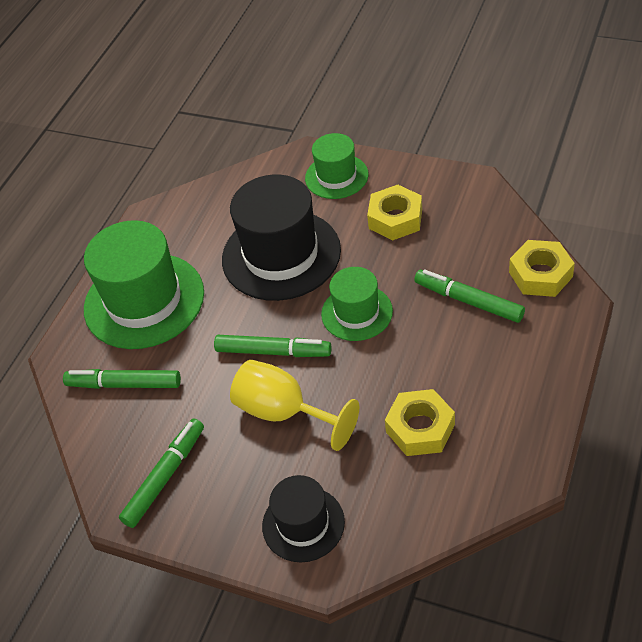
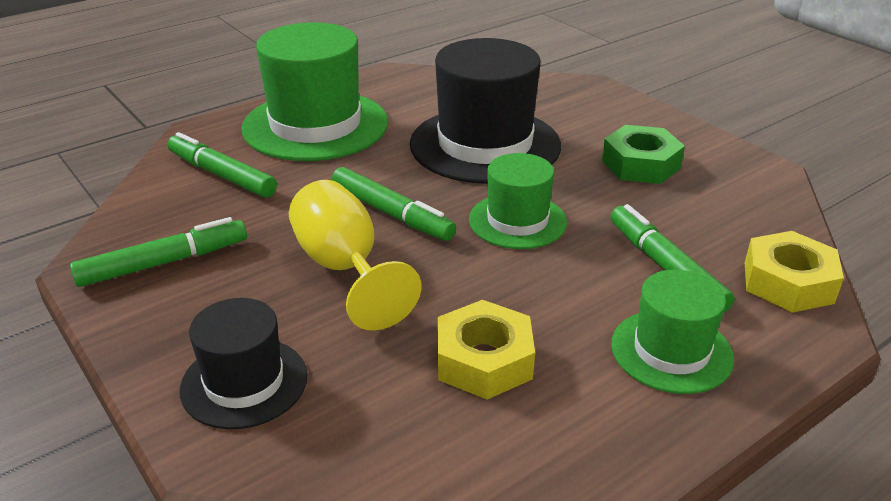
camera: 25 degrees right, 15 degrees down
(336, 176) = (606, 111): green hat -> green hat (671, 351)
(395, 218) = (641, 164): yellow nut -> green nut

